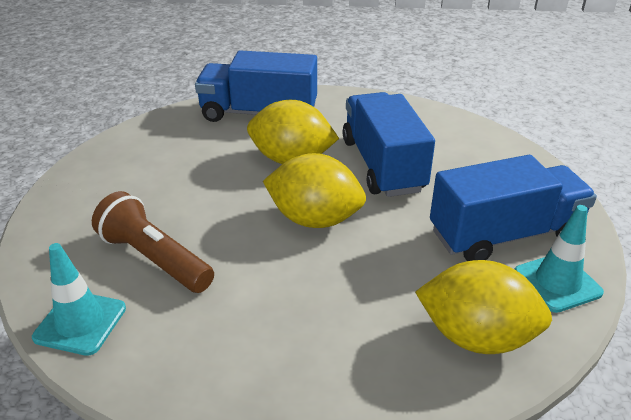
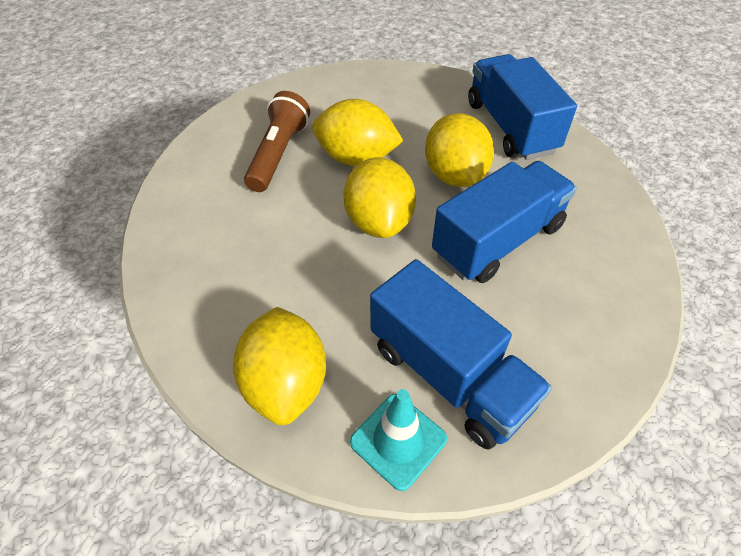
camera: 65 degrees right, 15 degrees up
(80, 323) = (203, 150): turquoise traffic cone -> none
(216, 207) = (357, 158): none -> yellow lemon

